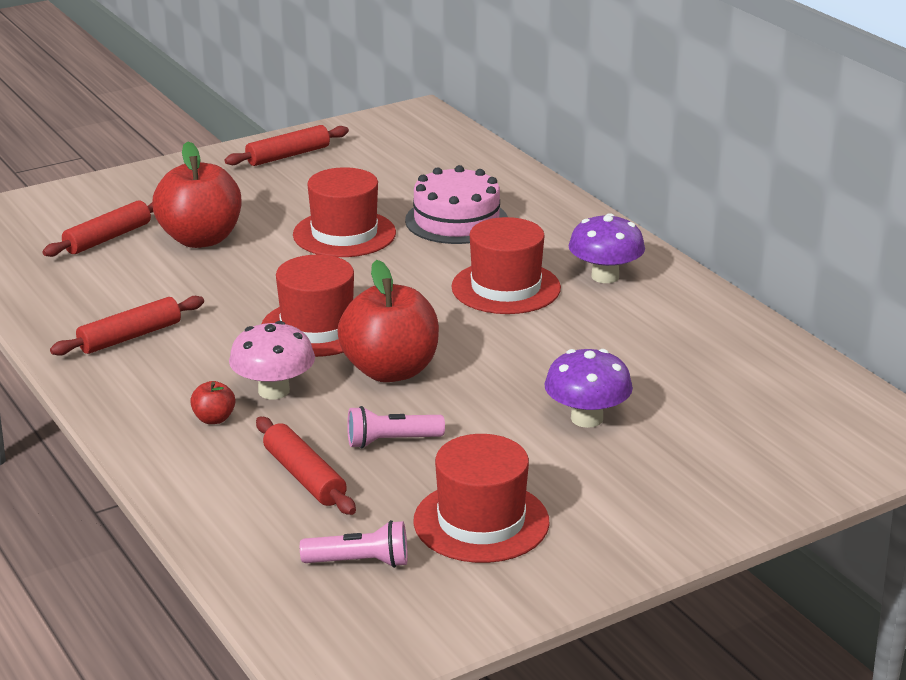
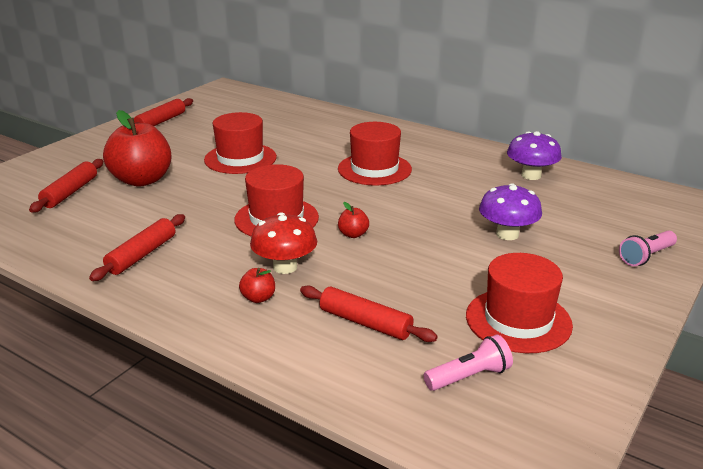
camera: 25 degrees left, 0 degrees up
(274, 391) = (285, 267): pink mushroom -> red mushroom
(390, 371) = (353, 234): red apple -> red apple, size x0.42
(391, 441) = (401, 281): pink flashlight -> pink flashlight (646, 256)
(456, 220) = (305, 138): pink cake -> none
(605, 276) = (426, 151): purple mushroom -> purple mushroom (531, 175)

